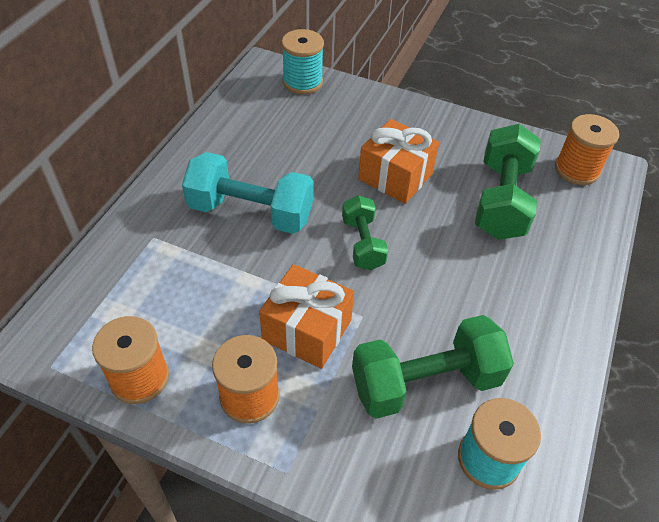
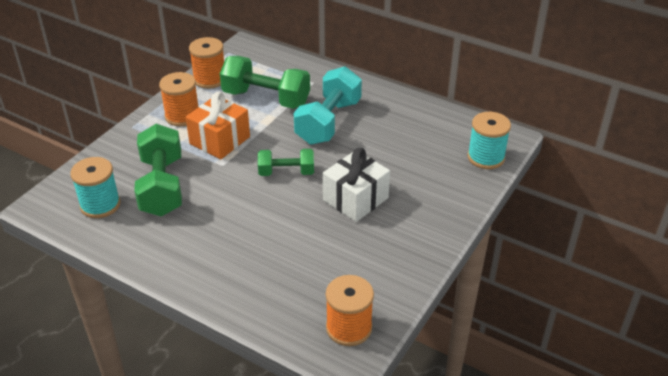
camera: 100 degrees right, 10 degrees down
(395, 176) = (355, 199): orange gift -> white gift
(501, 200) = (317, 261): green dumbbell -> green dumbbell (266, 98)

